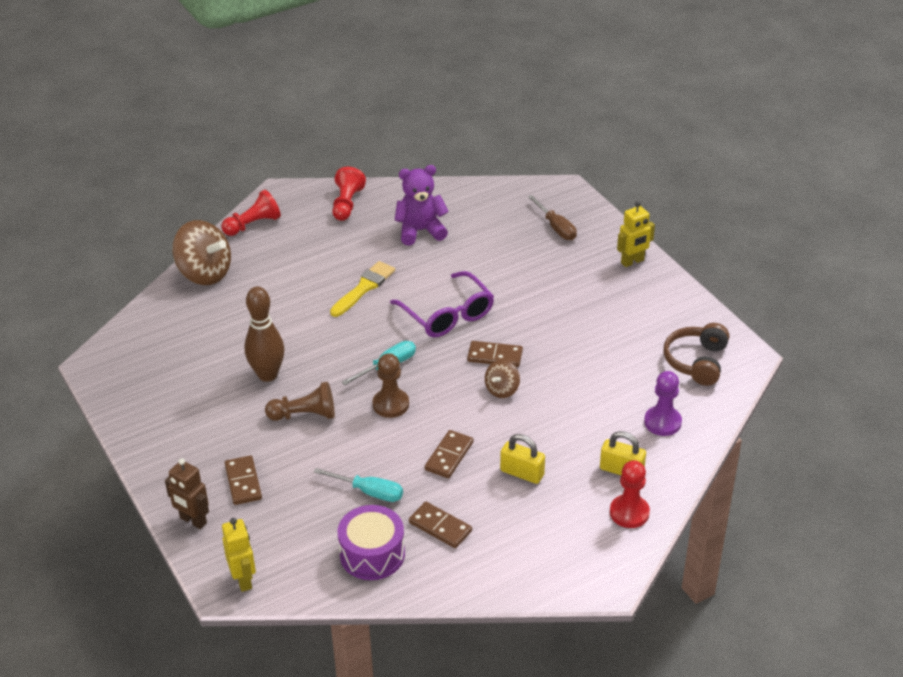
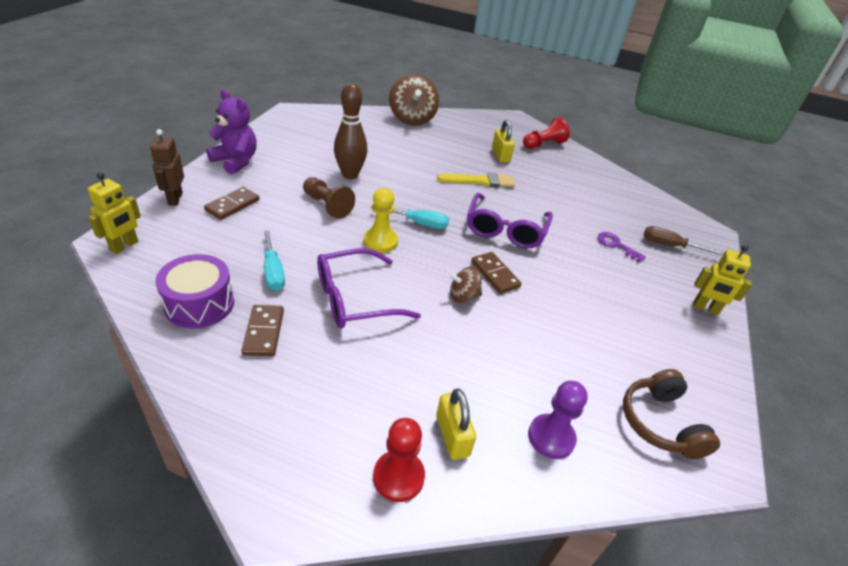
camera: 45 degrees right, 0 degrees up
(253, 225) = (475, 119): red pawn -> none
(391, 404) = (380, 241): brown pawn -> yellow pawn
(420, 231) = (566, 183): purple teddy bear -> purple teddy bear (236, 161)
(449, 456) = (355, 299): brown domino -> purple glasses
(522, 473) = (378, 357): yellow padlock -> yellow padlock (500, 155)
(527, 259) = (616, 245): none -> purple key
(556, 228) = (670, 246): brown screwdriver -> brown screwdriver turned 90 degrees clockwise
(697, 362) = (660, 423): brown headphones -> brown headphones turned 75 degrees counterclockwise

